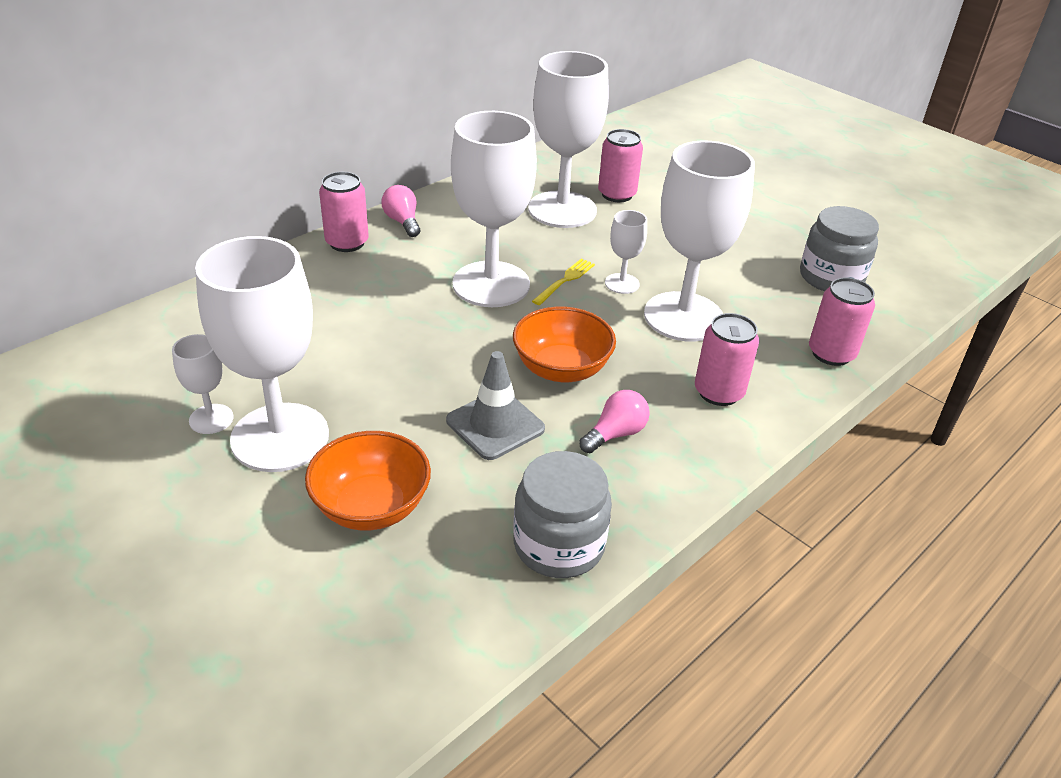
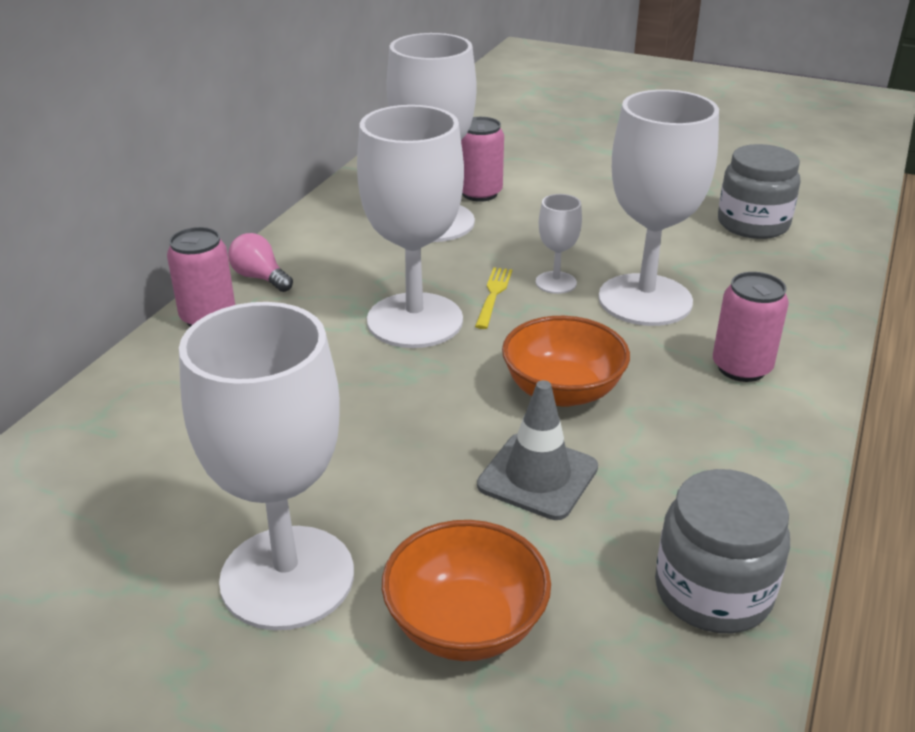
camera: 20 degrees left, 5 degrees down
(211, 419) = (178, 584): white goblet -> none
(615, 434) = (674, 444): pink light bulb -> none
(831, 353) = (813, 297): pink can -> none

